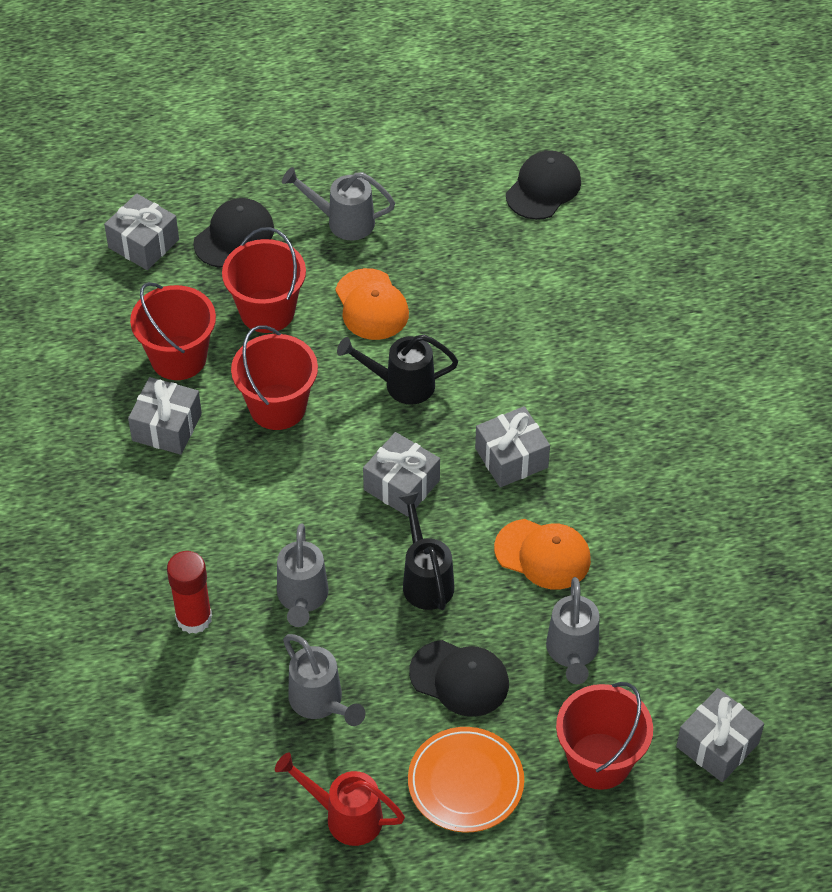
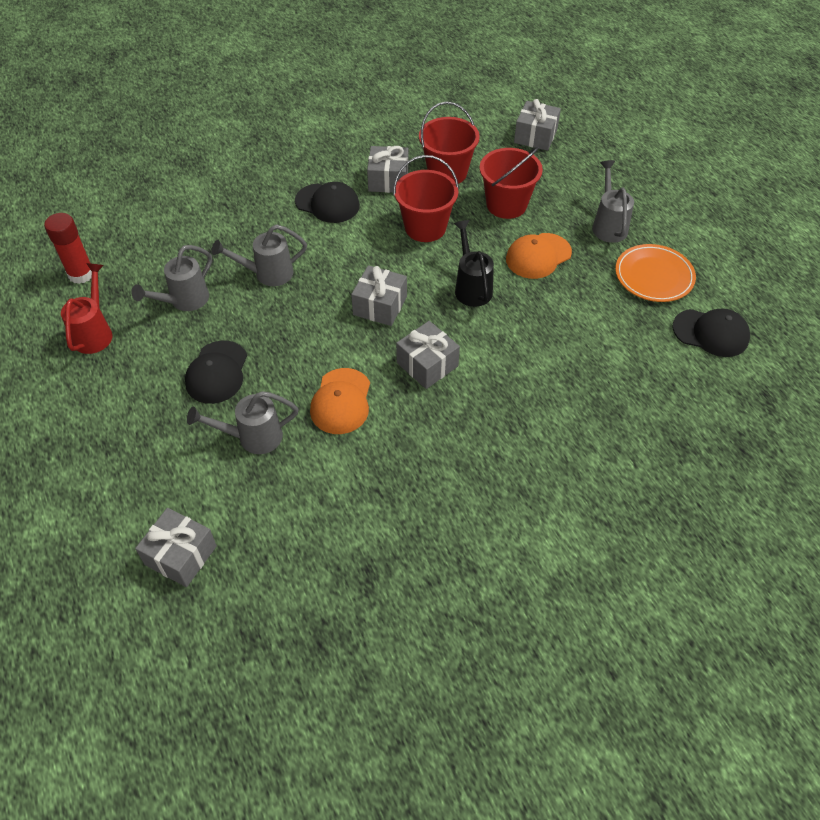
camera: 75 degrees right, 0 degrees up
(194, 618) = (240, 226): red glue stick -> red glue stick (81, 274)
(234, 236) = (564, 175): black cap -> black cap (327, 203)
(425, 579) = (300, 336): black watering can -> none
(465, 782) = (128, 393): orange plate -> orange plate (654, 276)
(599, 761) = (156, 473): red bucket -> none

